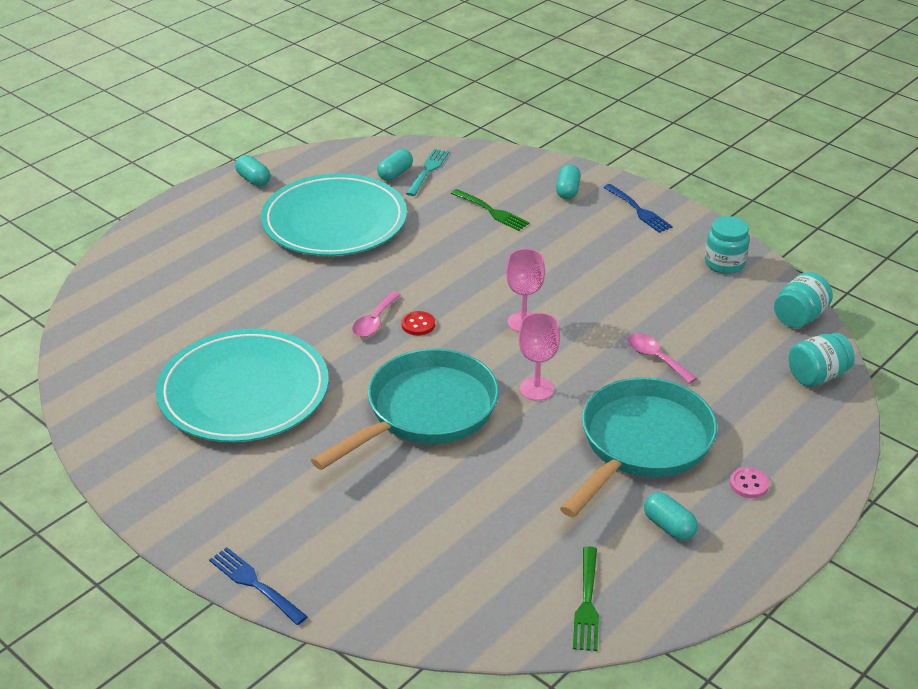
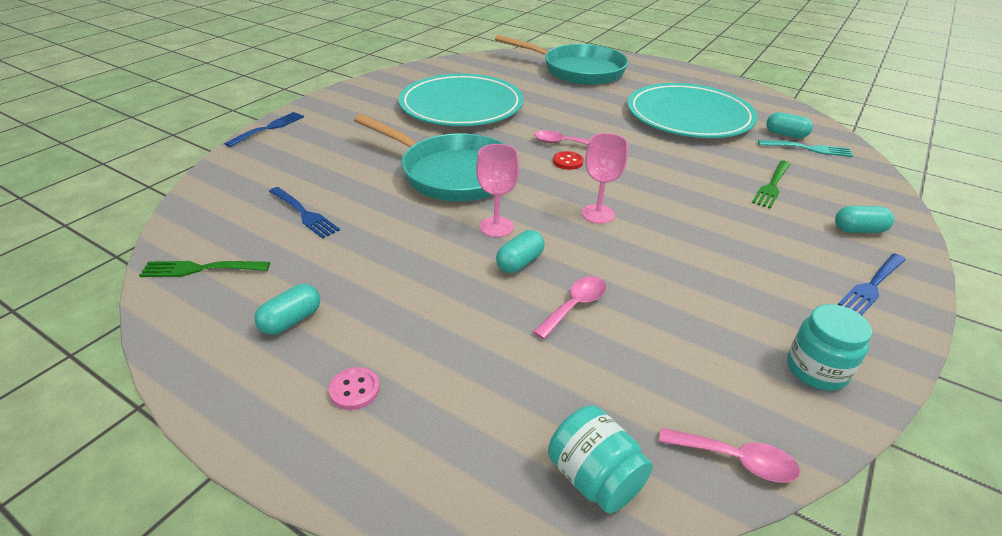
camera: 80 degrees right, 0 degrees up
(253, 180) = (718, 83): turquoise capsule -> turquoise capsule (520, 262)
(491, 530) = (303, 213): none -> blue fork
(642, 444) = (421, 298): turquoise pan -> turquoise pan (578, 70)
(799, 317) = (736, 460): turquoise jar -> pink spoon

